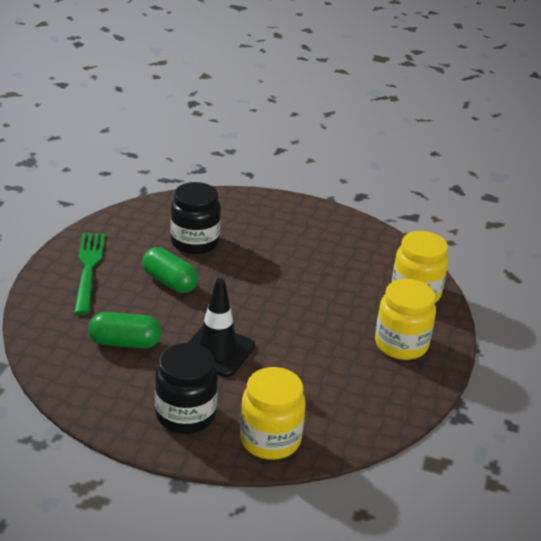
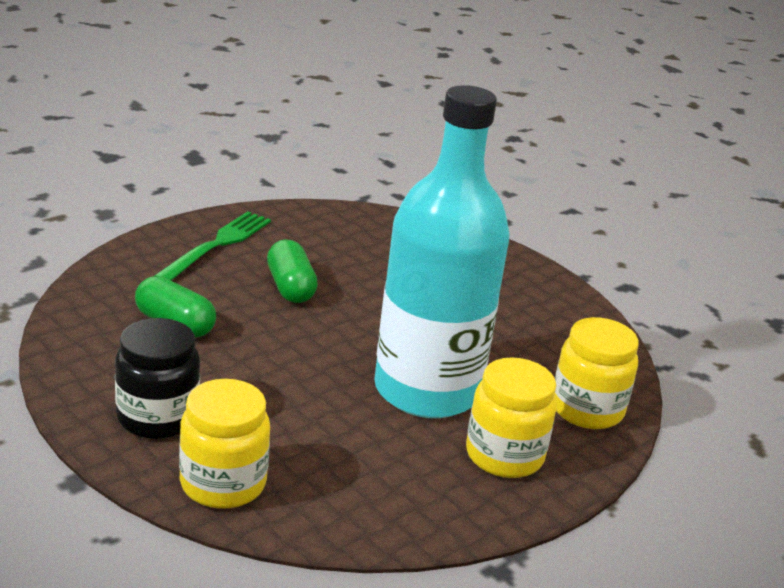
camera: 30 degrees right, 5 degrees down
(195, 242) = (363, 261): black jar -> none
(217, 351) = (266, 371): black traffic cone -> none
(321, 320) = (427, 390): none -> turquoise bottle

